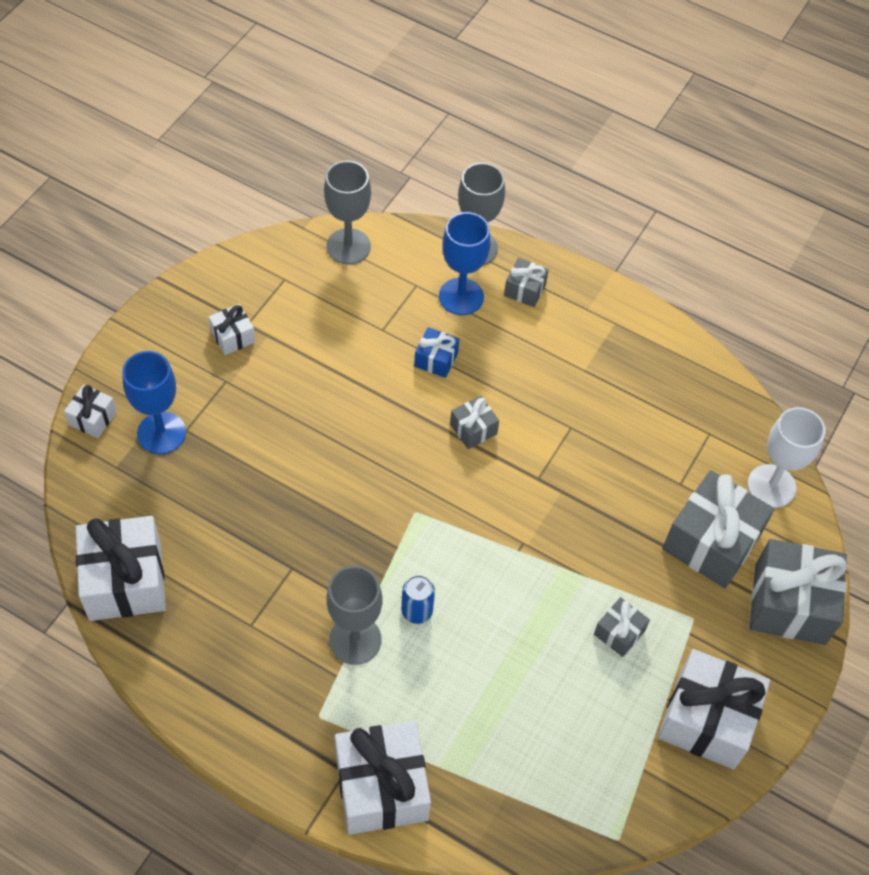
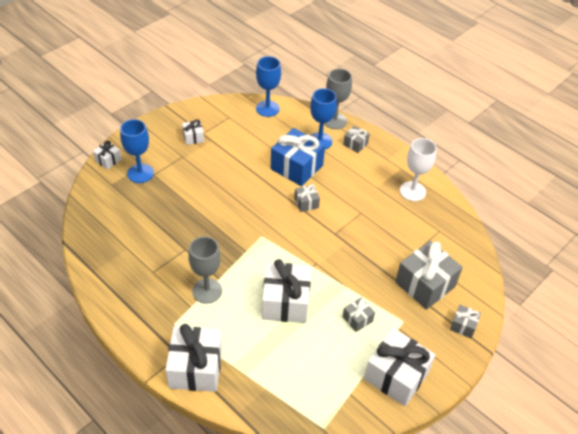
camera: 15 degrees right, 10 degrees down
(125, 581) = (95, 237): white gift -> white gift (286, 302)
(348, 246) = (267, 108): grey goblet -> blue goblet
(417, 611) = (246, 284): blue can -> none
(436, 359) = (296, 167): blue gift -> blue gift, size x2.05
(771, 486) = (468, 263): white goblet -> white goblet (412, 191)
(790, 604) = (463, 326): grey gift -> grey gift, size x0.49

